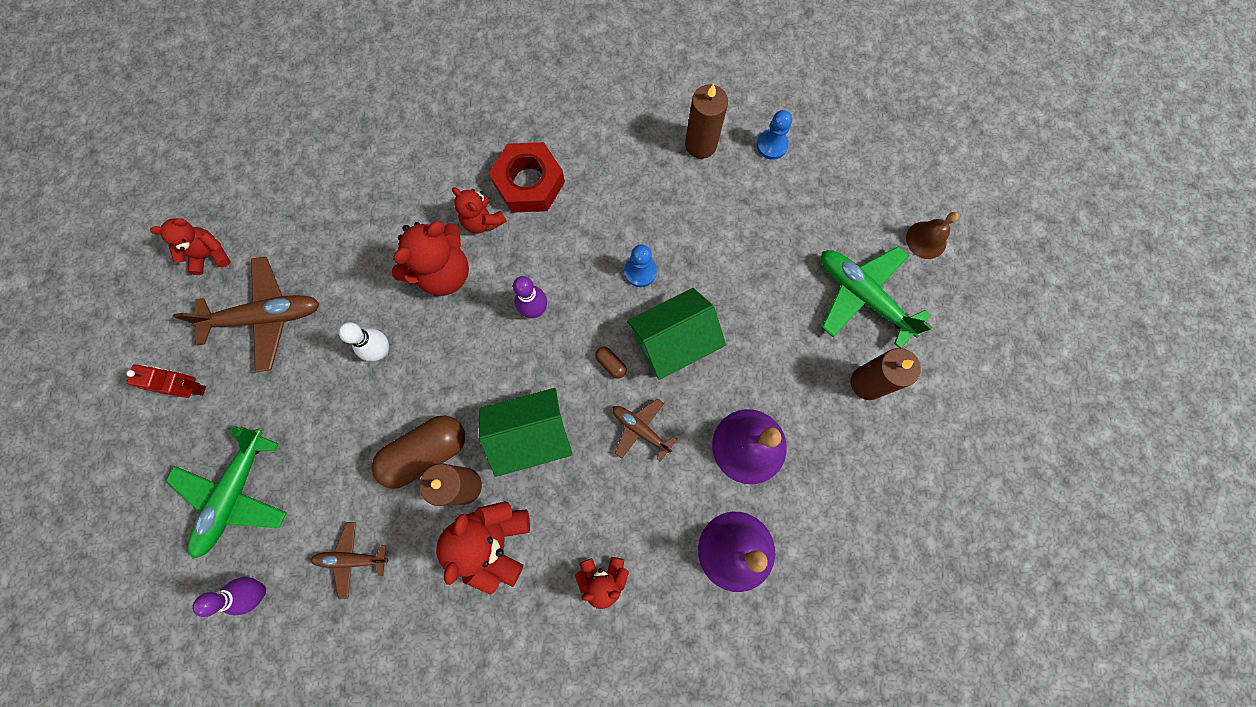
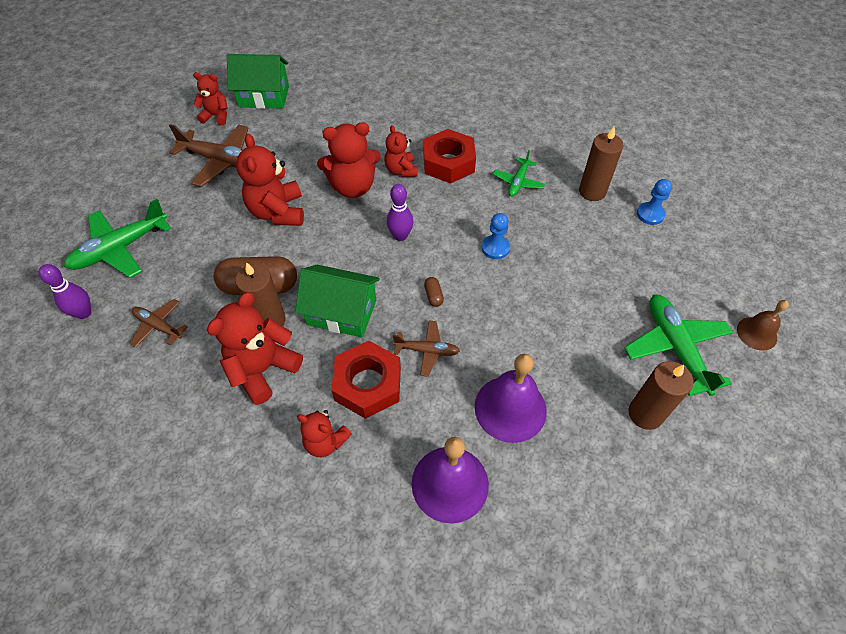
camera: 30 degrees right, 20 degrees down
(192, 388) = (147, 178): red robot -> none
(381, 351) = (277, 212): white bowling pin -> red teddy bear
(605, 498) = (368, 384): none -> red nut
(618, 171) = (518, 182): none -> green plane
(640, 429) = (427, 350): brown plane -> brown plane turned 120 degrees clockwise
(673, 341) = (492, 304): green house -> green house (264, 96)

